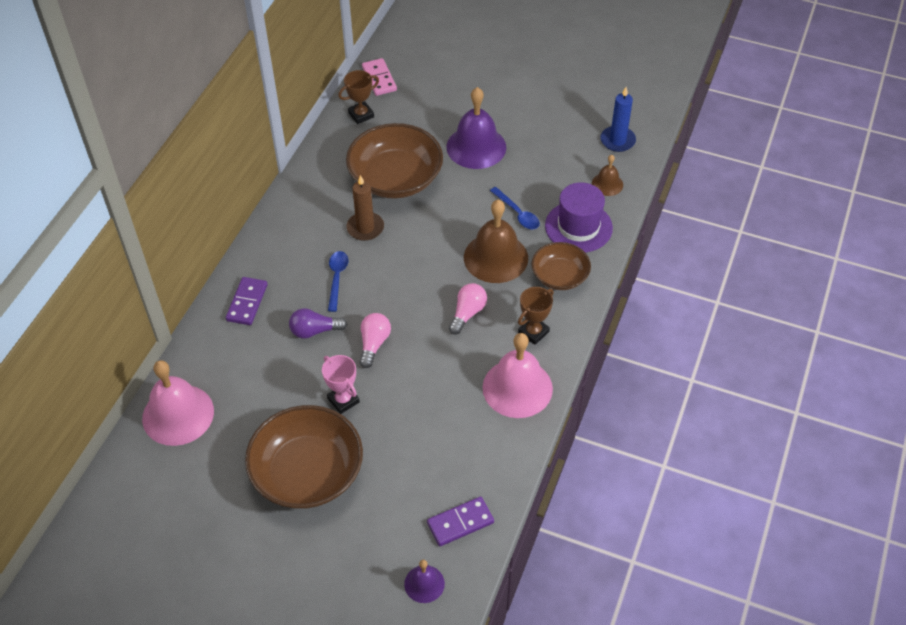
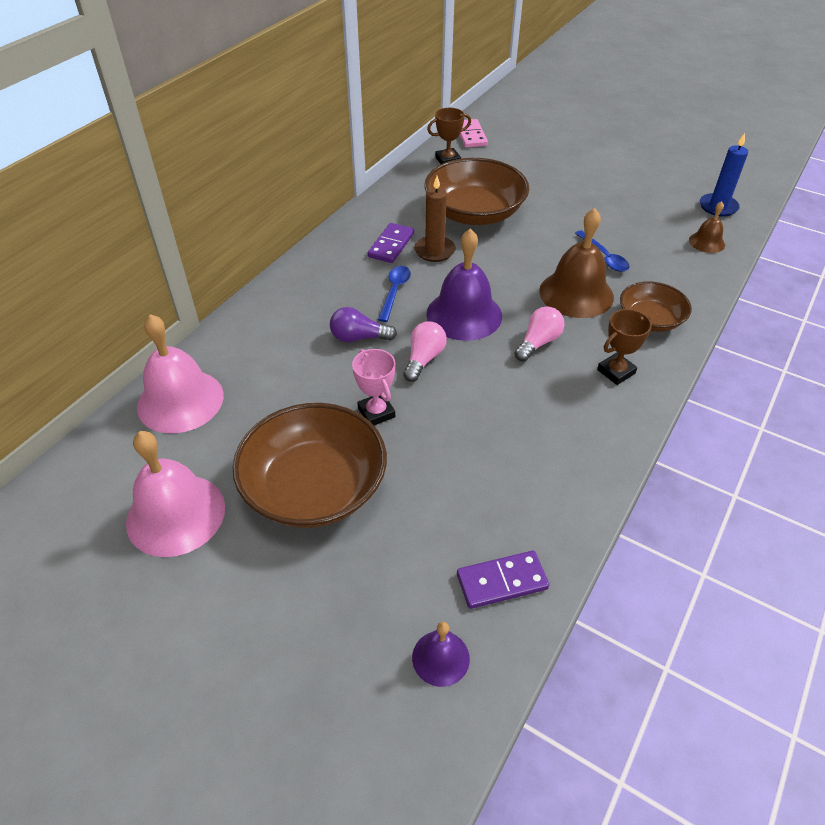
camera: 10 degrees right, 5 degrees down
(247, 303) = (291, 302): purple domino -> purple domino (391, 245)
(476, 147) = (563, 196): purple bell -> purple bell (464, 314)
(517, 388) = (592, 428): pink bell -> pink bell (176, 514)
(578, 227) = (673, 276): purple hat -> none

